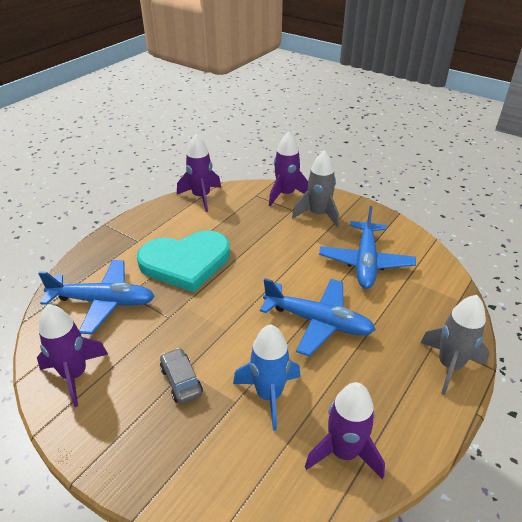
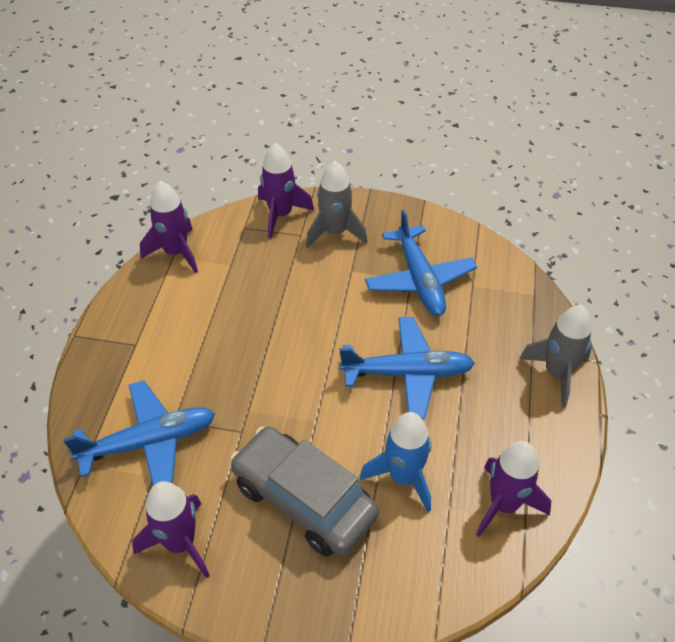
camera: 25 degrees left, 10 degrees up
(181, 381) = (304, 500): grey car -> grey car, size x2.11
(186, 262) = (216, 353): turquoise heart -> none

